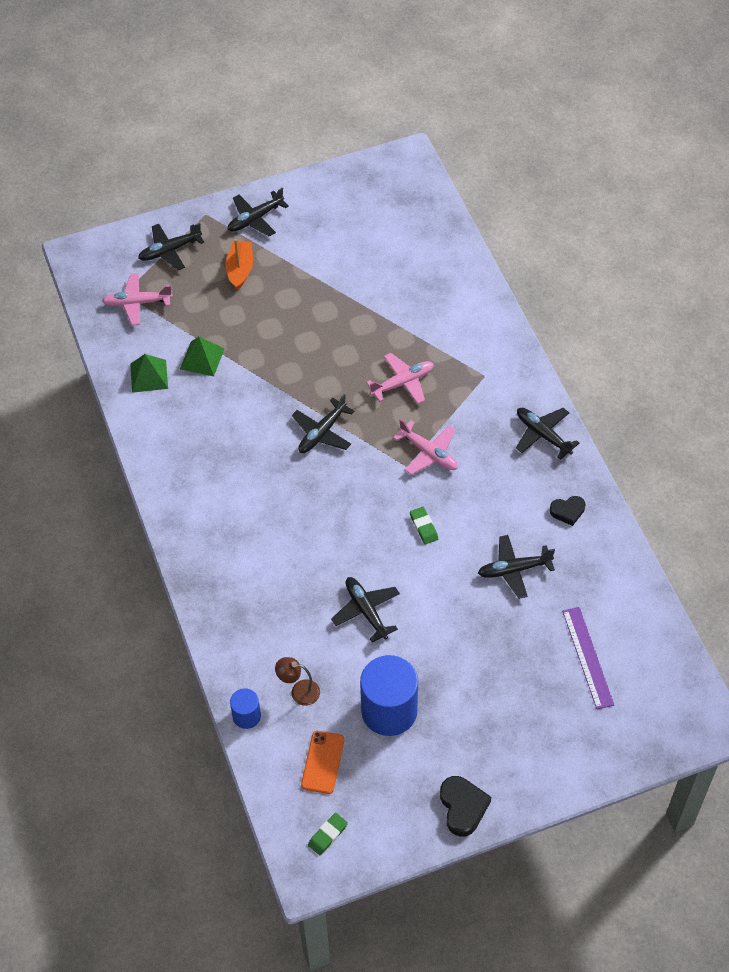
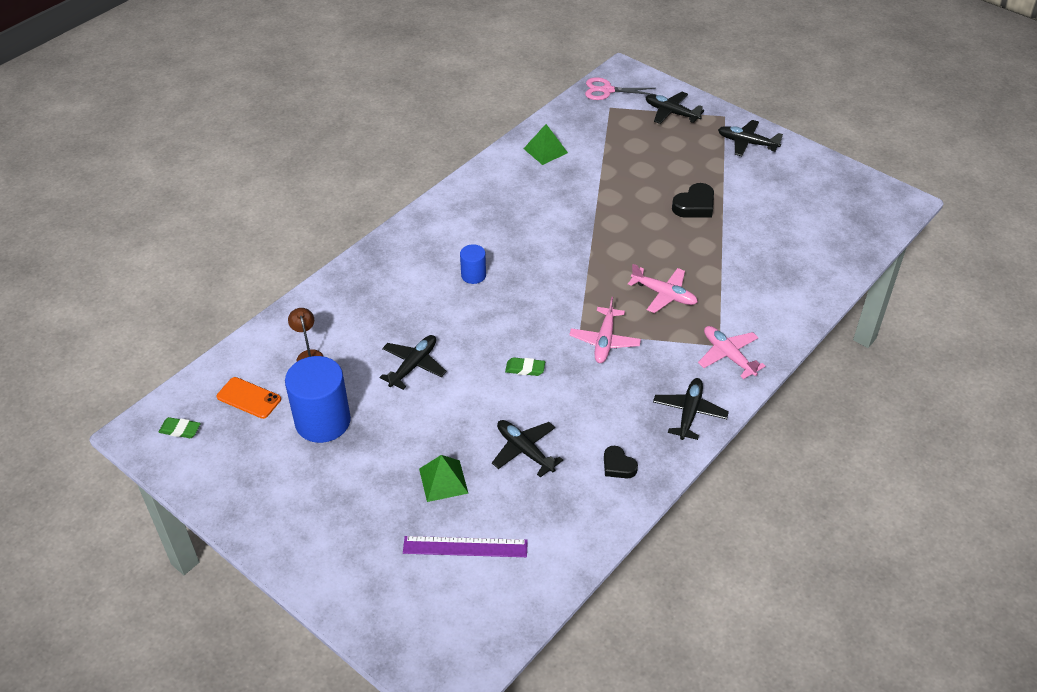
camera: 60 degrees right, 10 degrees down
(97, 282) = (607, 90): none -> pink scissors
(137, 303) = (607, 117): pink plane -> pink plane (728, 355)
(202, 358) = (585, 170): green pyramid -> green pyramid (443, 480)
(240, 269) = (690, 155): orange boat -> none
(246, 716) = (268, 333): blue cylinder -> blue cylinder (473, 275)
(322, 432) = (571, 266): black plane -> none
(322, 762) = (249, 398): orange phone -> orange phone turned 45 degrees clockwise
(423, 527) = (525, 369): green eraser -> green eraser turned 60 degrees clockwise
(463, 807) = (251, 513): black heart -> black heart (694, 206)
(588, 657) = (465, 547): purple ruler -> purple ruler turned 45 degrees clockwise

